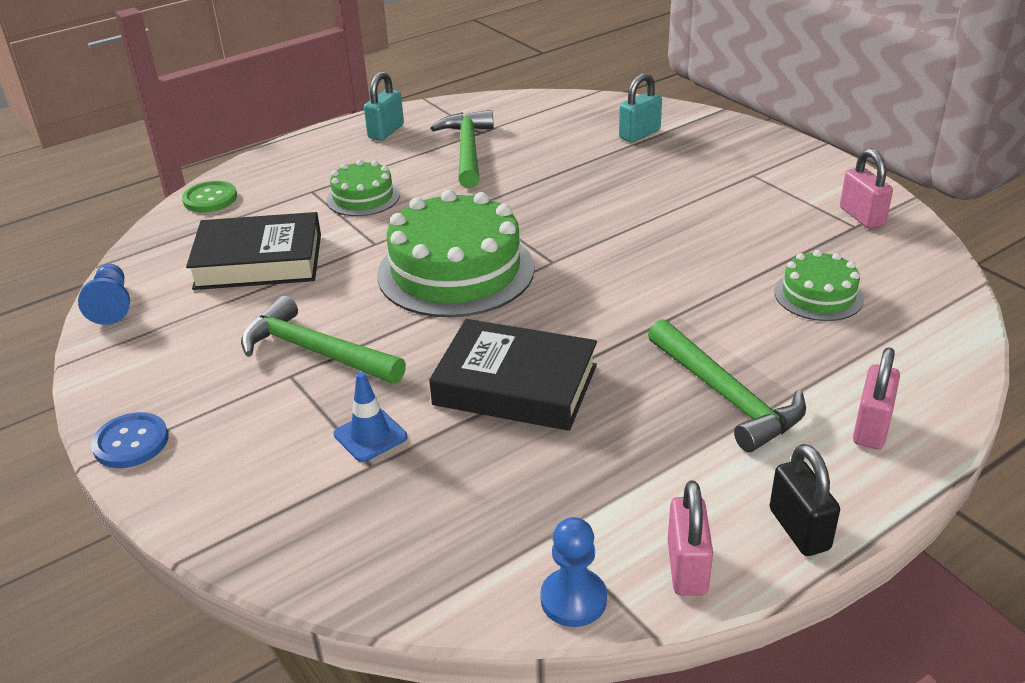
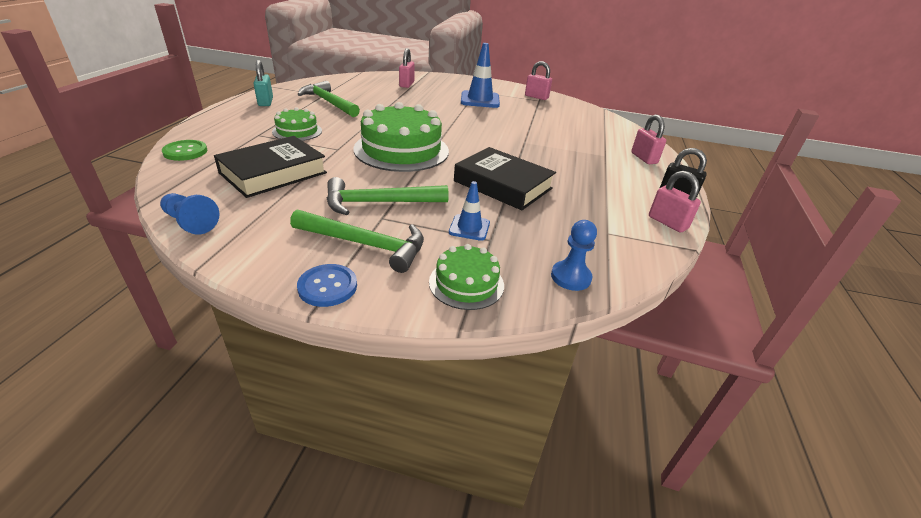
camera: 45 degrees left, 0 degrees up
(515, 385) = (502, 185): black book -> black book turned 60 degrees clockwise
(573, 599) = (653, 251): blue pawn -> blue pawn (570, 277)
(639, 134) = (406, 84): turquoise padlock -> pink padlock
(726, 396) = (586, 163): green hammer -> green hammer (365, 245)
(728, 198) = (480, 100): none -> blue traffic cone
(818, 295) = (562, 123): green cake -> green cake (466, 283)

